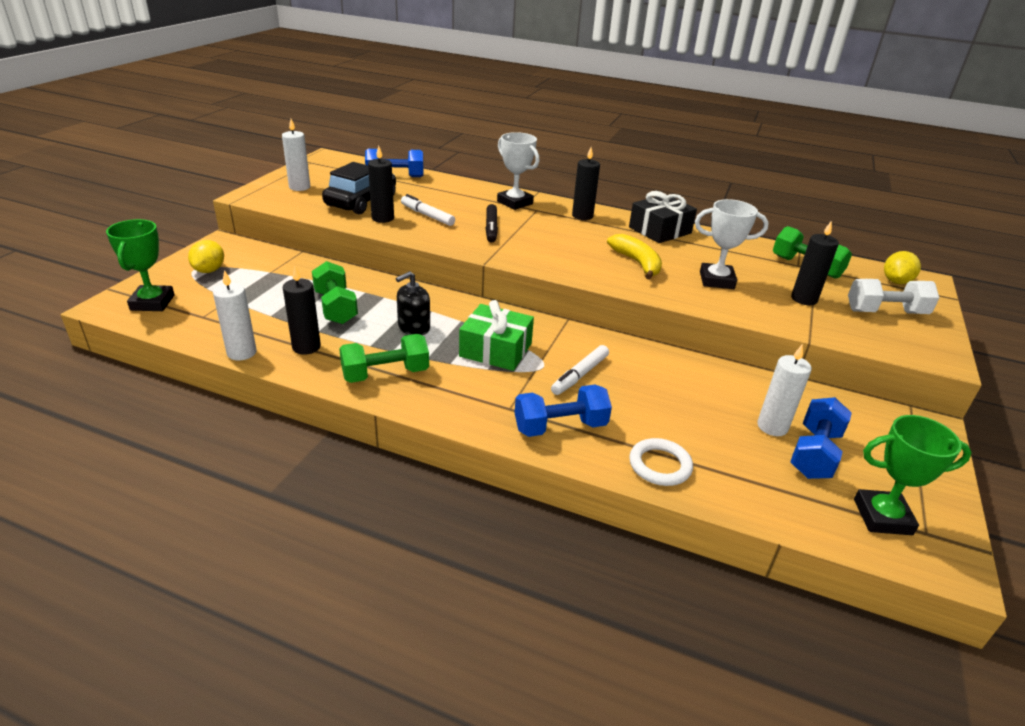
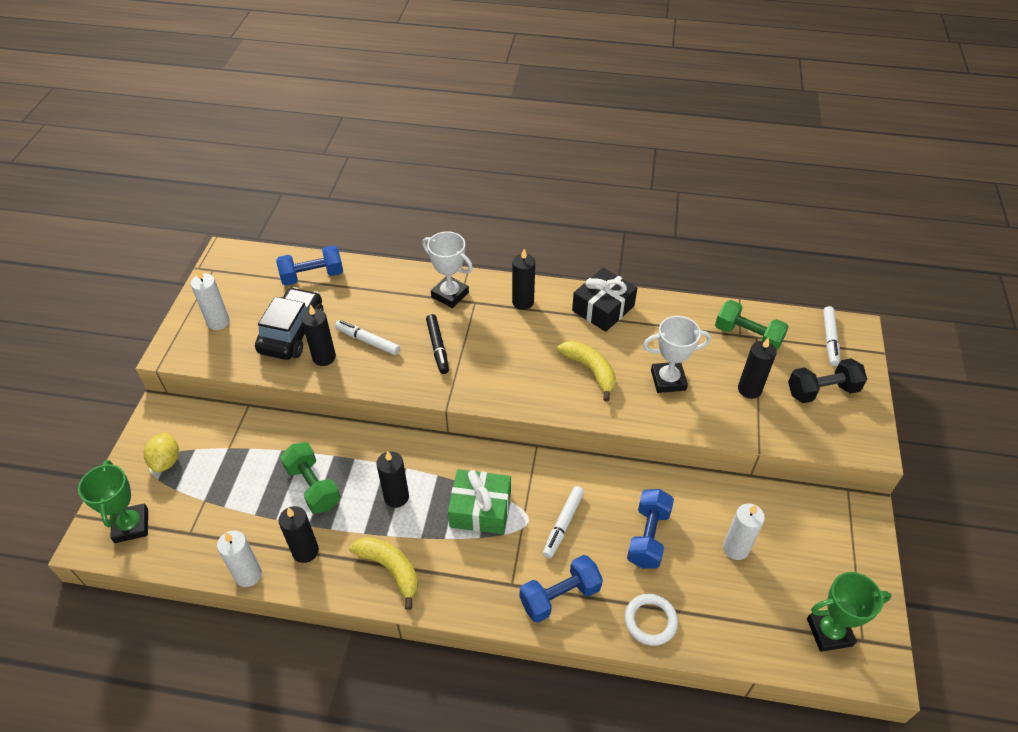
camera: 10 degrees left, 15 degrees up
(385, 374) = (390, 569): green dumbbell -> yellow banana
(414, 327) = (396, 497): black soap dispenser -> black candle
(814, 453) = (772, 572): blue dumbbell -> blue dumbbell (648, 537)
(885, 312) = (822, 391): white dumbbell -> black dumbbell
(895, 281) = (829, 339): yellow lemon -> white marker

